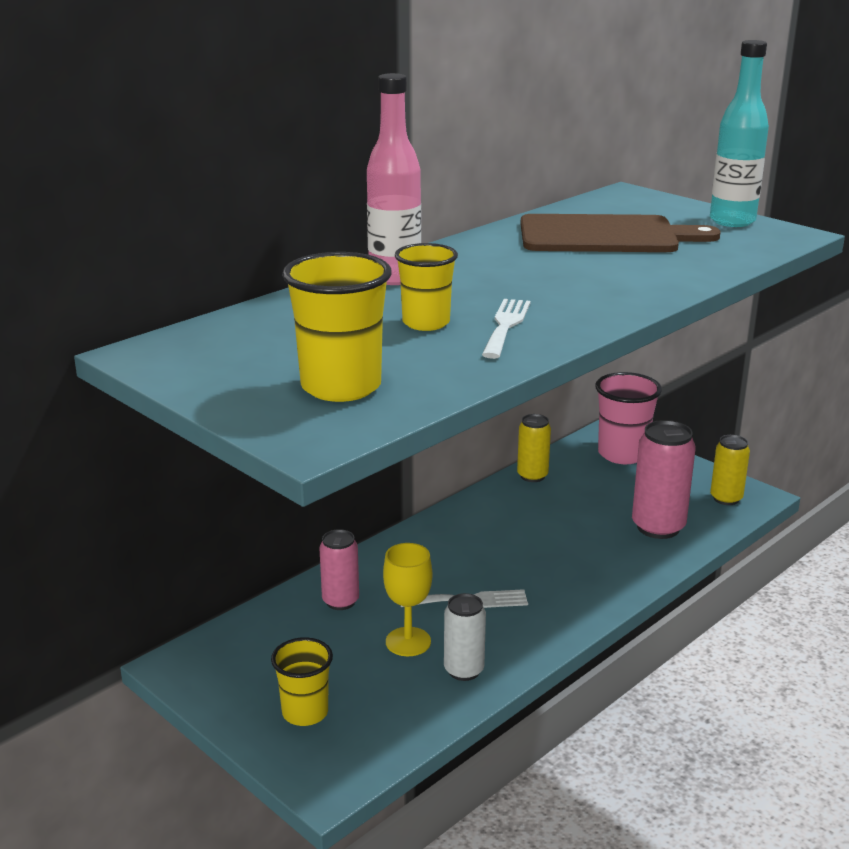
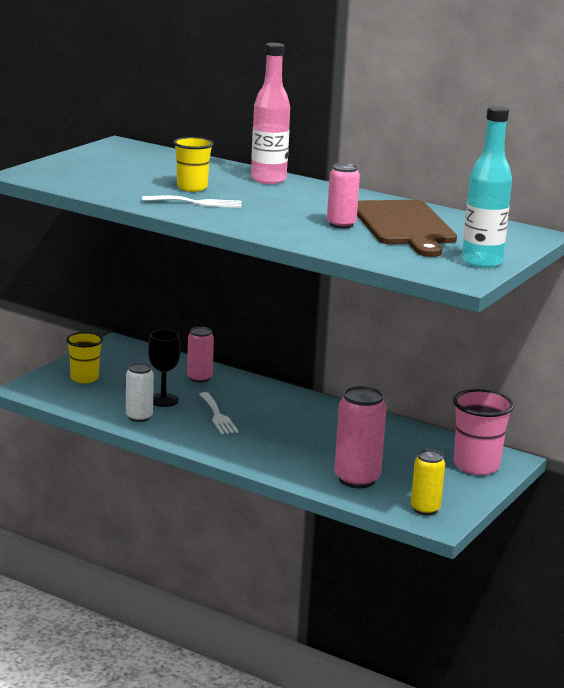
camera: 75 degrees right, 5 degrees down
(341, 387) = (90, 176): yellow cup -> none
(408, 642) = (163, 400): yellow goblet -> black goblet
(532, 476) = (409, 430): yellow can -> none
(604, 261) = (341, 224): none -> pink can

